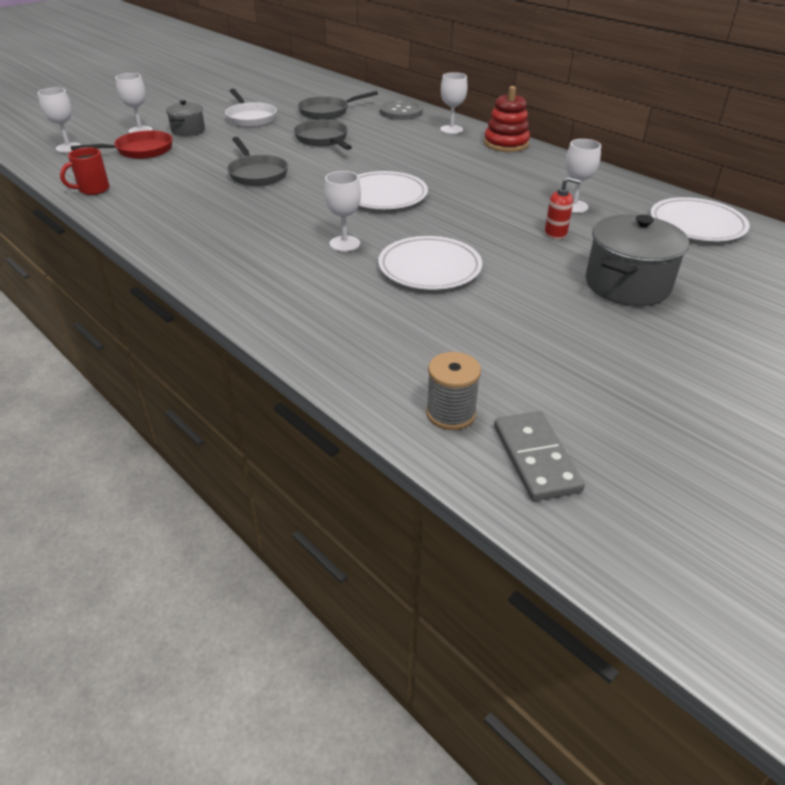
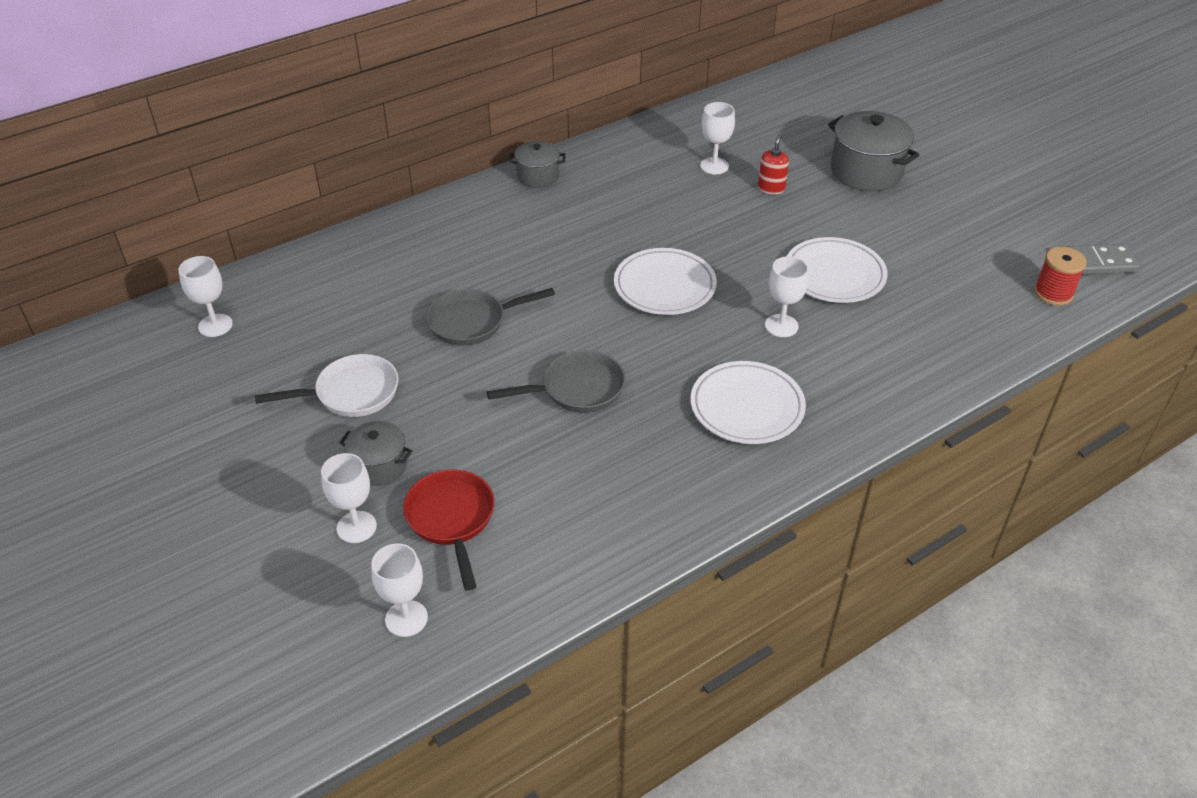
camera: 80 degrees left, 5 degrees up
(93, 190) = (593, 562): red mug -> none
(327, 112) = (360, 311): grey pan -> none
(401, 112) = (392, 242): grey button -> none
(450, 413) = (1053, 293): grey spool -> red spool
(451, 129) = (476, 209): white goblet -> white goblet (215, 325)
(506, 144) = (538, 176): red stacking toy -> grey pot
(697, 224) = (760, 110): white plate -> white plate (747, 406)

